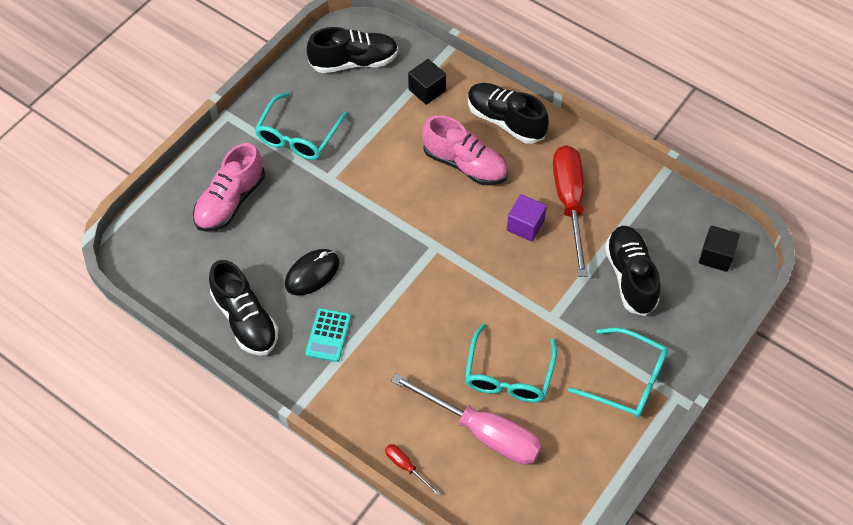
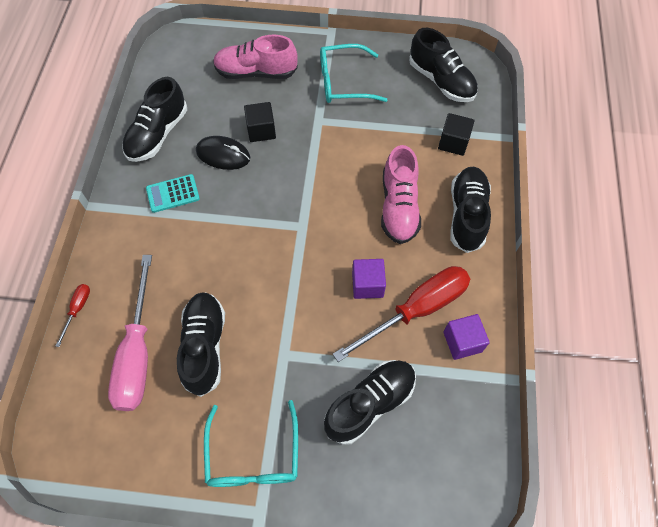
camera: 60 degrees right, 5 degrees up
(508, 375) = (204, 346): turquoise glasses -> black shoe
(615, 187) = (462, 342): none -> purple cube
(716, 256) = (446, 478): black cube -> black cube (261, 130)

